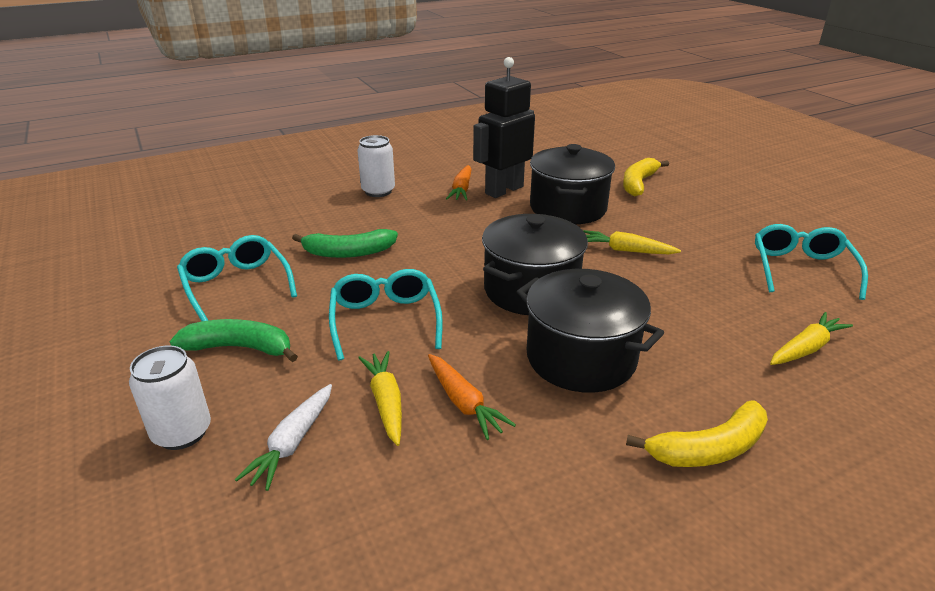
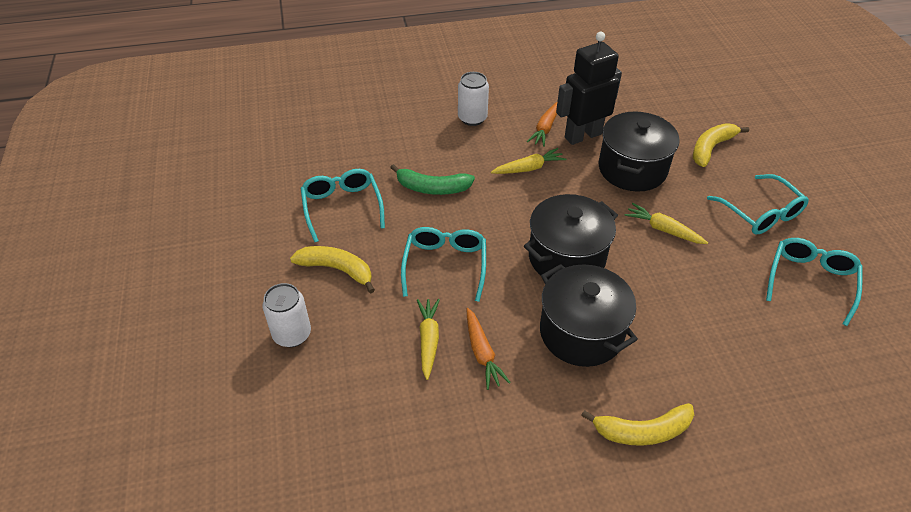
camera: 15 degrees right, 15 degrees up
(240, 348) = (337, 269): green banana -> yellow banana
(292, 443) = (360, 359): white carrot -> none
(716, 224) = (760, 213): none -> turquoise glasses
(806, 348) = (766, 363): yellow carrot -> yellow carrot (528, 168)

